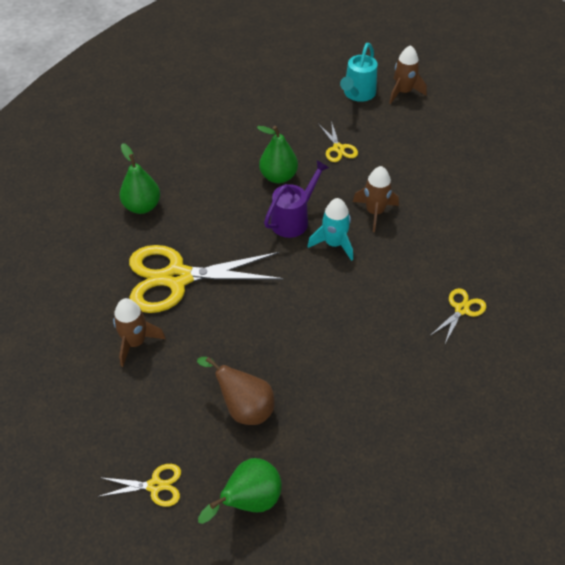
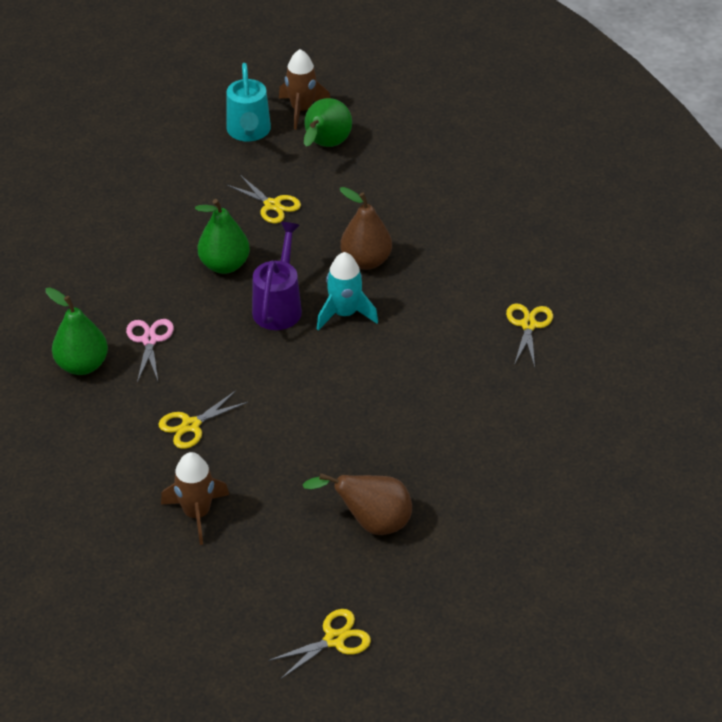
camera: 30 degrees left, 5 degrees down
(177, 278) = (191, 425): yellow scissors -> yellow scissors, size x0.44
(194, 207) = (149, 340): none -> pink scissors
(249, 501) = (443, 605): green pear -> green pear (325, 146)
(374, 212) = (366, 261): brown rocket -> brown pear

